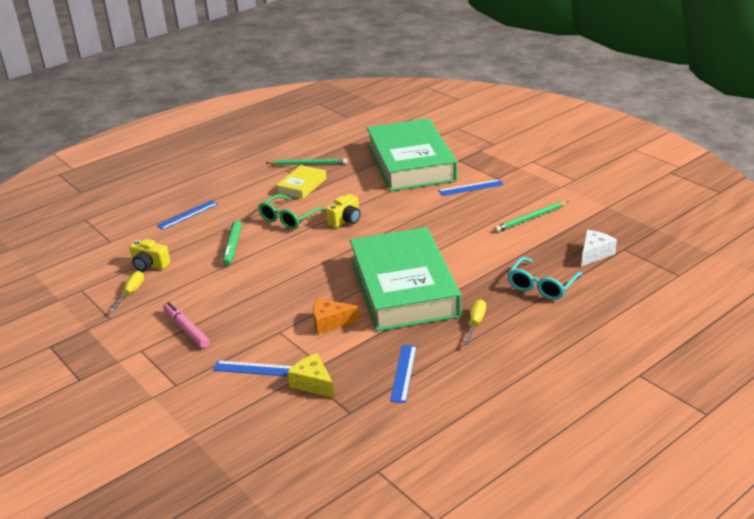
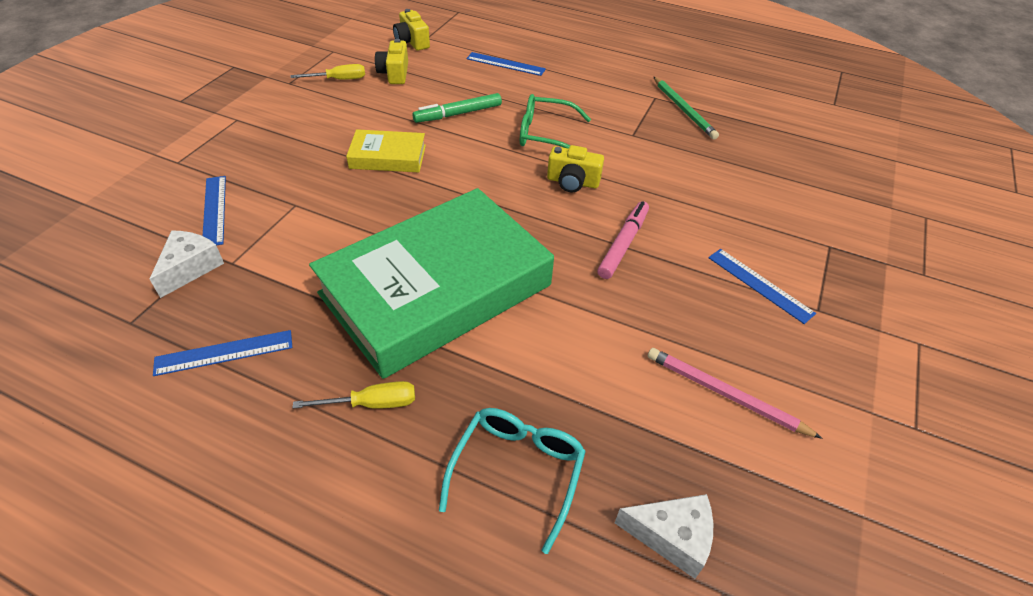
camera: 60 degrees right, 15 degrees up
(109, 249) = (412, 42): none -> yellow camera
(186, 329) = (282, 135): pink marker -> pink marker (623, 244)
(302, 186) = (628, 121): yellow book -> yellow book (388, 157)
(313, 383) = (190, 268): yellow cheese -> white cheese
(330, 322) = (327, 242): orange cheese -> none
(410, 163) = (772, 197): green book -> none
(531, 218) = (725, 394): green pencil -> pink pencil
(542, 286) = (517, 471): turquoise glasses -> turquoise glasses turned 105 degrees clockwise

